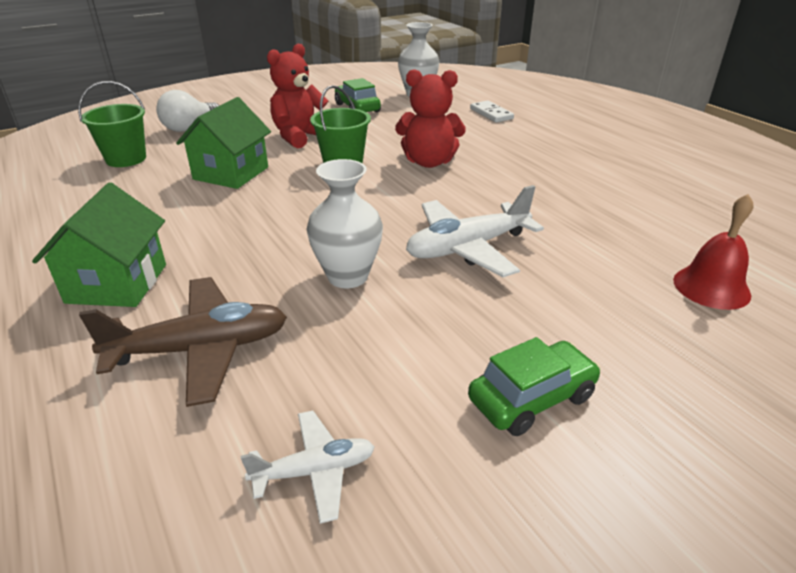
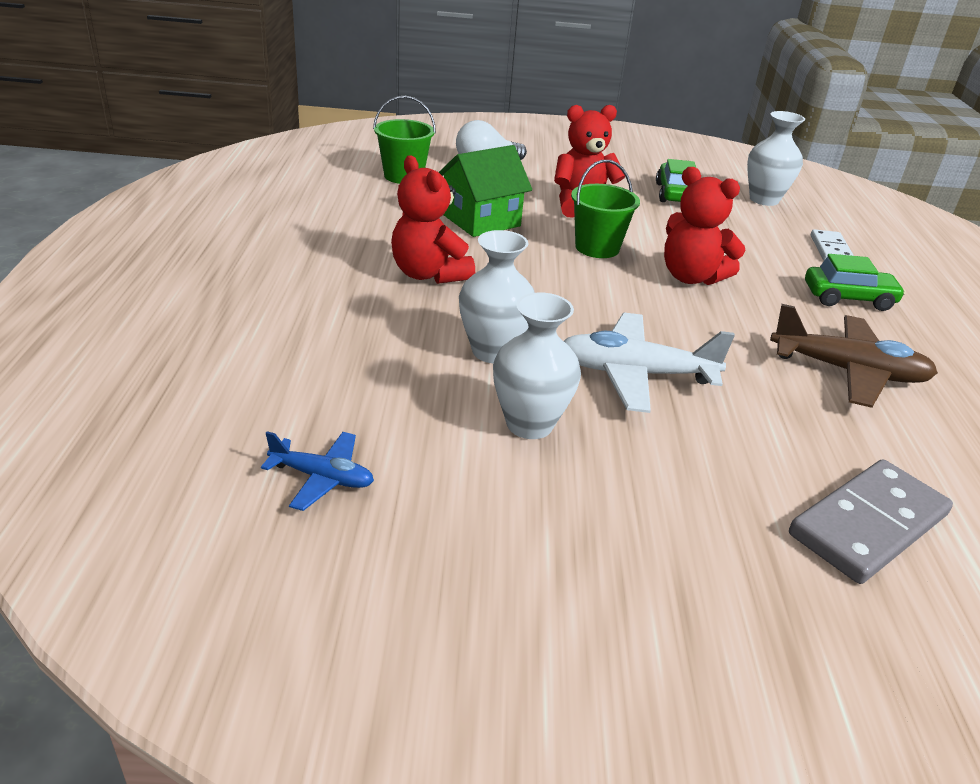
camera: 30 degrees right, 0 degrees up
(117, 283) = (307, 281): green house -> none
(201, 349) = (323, 357): brown plane -> brown plane (848, 371)
(229, 233) = (429, 274): none -> red teddy bear
(314, 471) = (322, 478): white plane -> blue plane
(437, 324) = (529, 424): none -> white vase
(531, 398) = (546, 519): green car -> green car (848, 298)
(711, 287) = (868, 525): red bell -> grey domino

